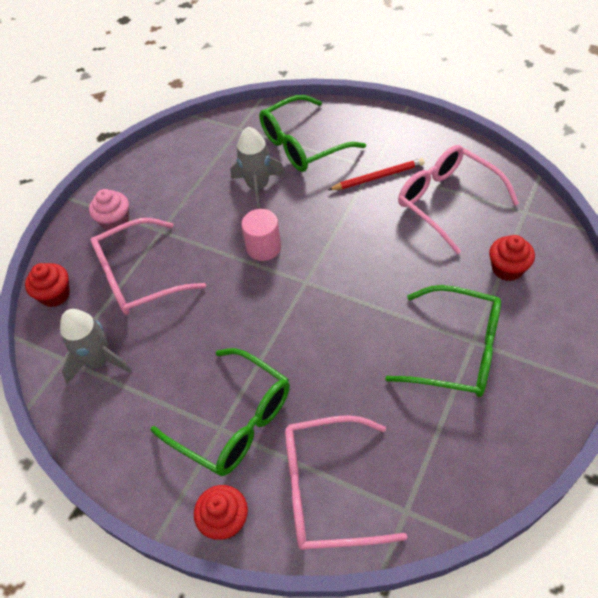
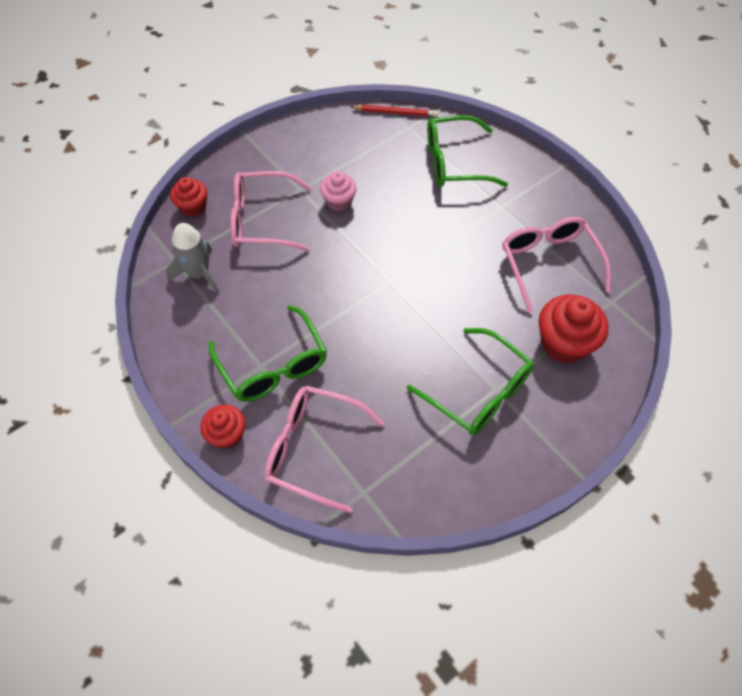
camera: 20 degrees right, 5 degrees up
(115, 221) = (268, 166): pink cupcake -> pink cupcake (339, 201)
(258, 187) = (396, 184): grey rocket -> none
(263, 247) = (372, 238): pink cylinder -> none
(378, 177) = (502, 217): red pencil -> red pencil (395, 112)
(507, 269) = (564, 343): red cupcake -> red cupcake, size x1.63

